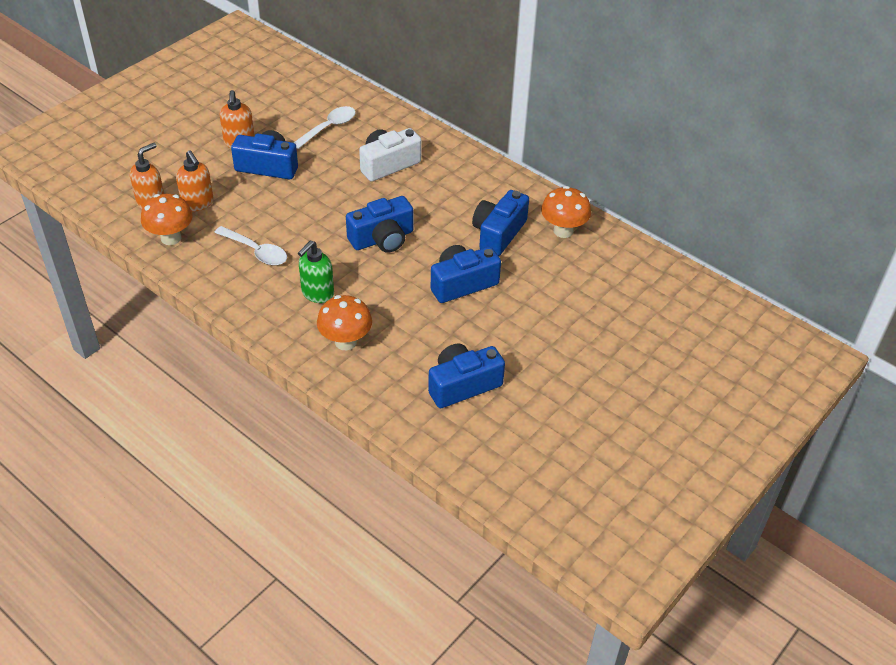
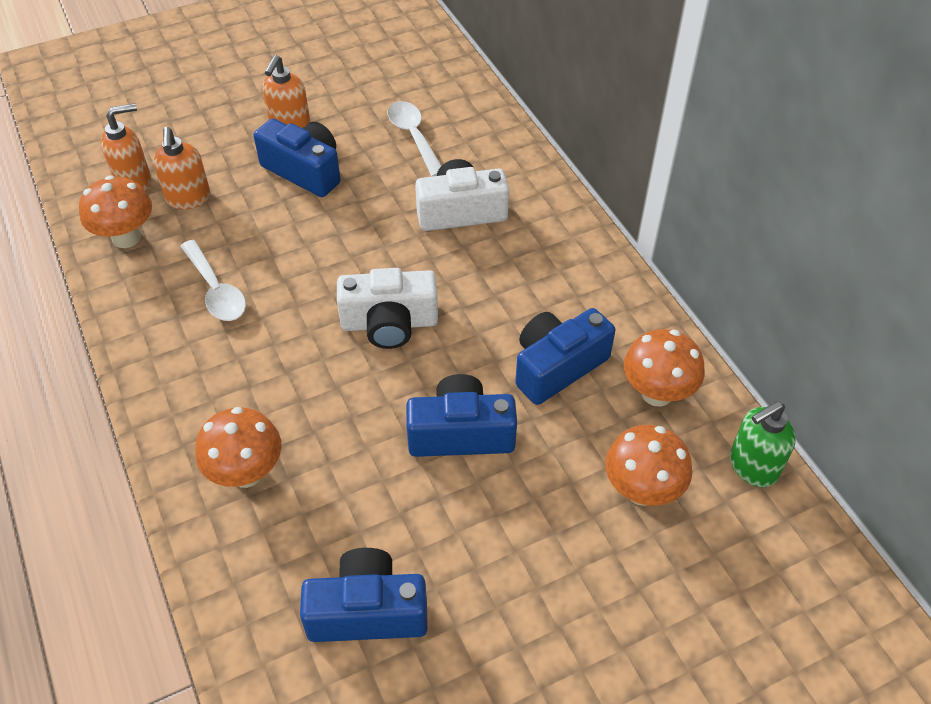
camera: 25 degrees right, 5 degrees up
(317, 293) = (254, 381): green soap dispenser -> green soap dispenser (752, 466)
(329, 127) = (413, 136): white spoon -> white spoon turned 90 degrees counterclockwise
(382, 239) = (389, 323): blue camera -> white camera
(581, 281) = (641, 490): none -> orange mushroom

